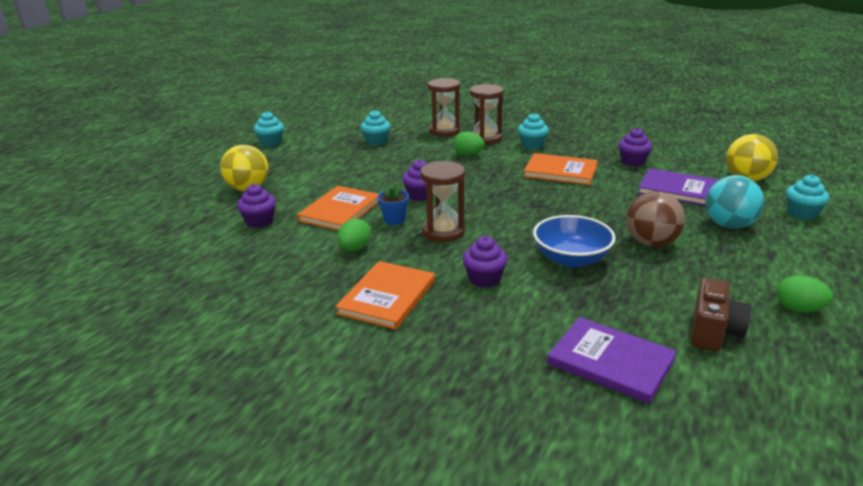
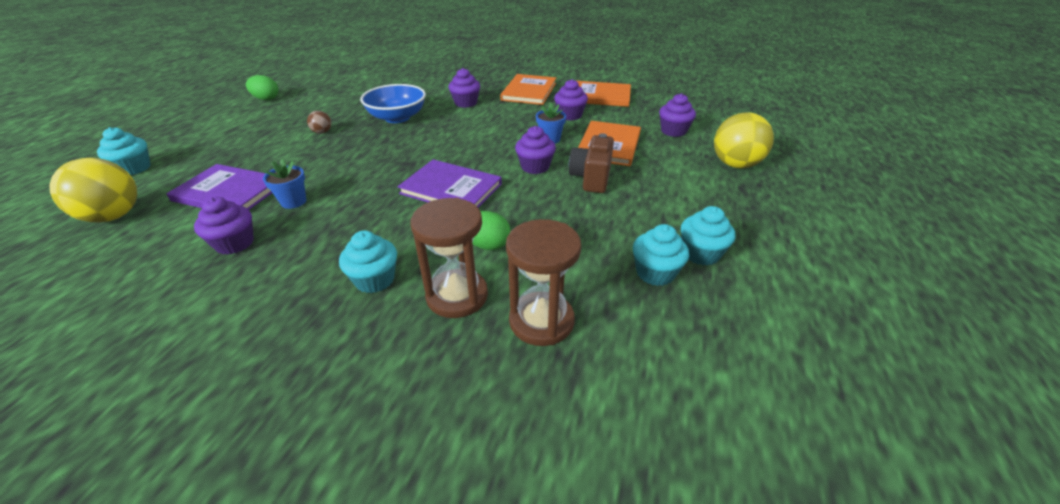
camera: 170 degrees right, 10 degrees up
(271, 142) = (833, 257): turquoise cupcake -> turquoise cupcake (700, 253)
(355, 249) = (570, 115): green egg -> purple cupcake
(443, 232) = (501, 131): brown hourglass -> none
(560, 171) = (357, 215): orange book -> orange book (599, 96)
(611, 361) = (401, 75): purple book -> purple book (451, 189)
(616, 181) = (293, 201): none -> blue flower pot
(651, 243) = (322, 132): brown ball -> brown ball, size x0.47
(713, 331) = (333, 87): brown camera -> brown camera (591, 178)
(729, 225) = (231, 151): turquoise ball -> none

